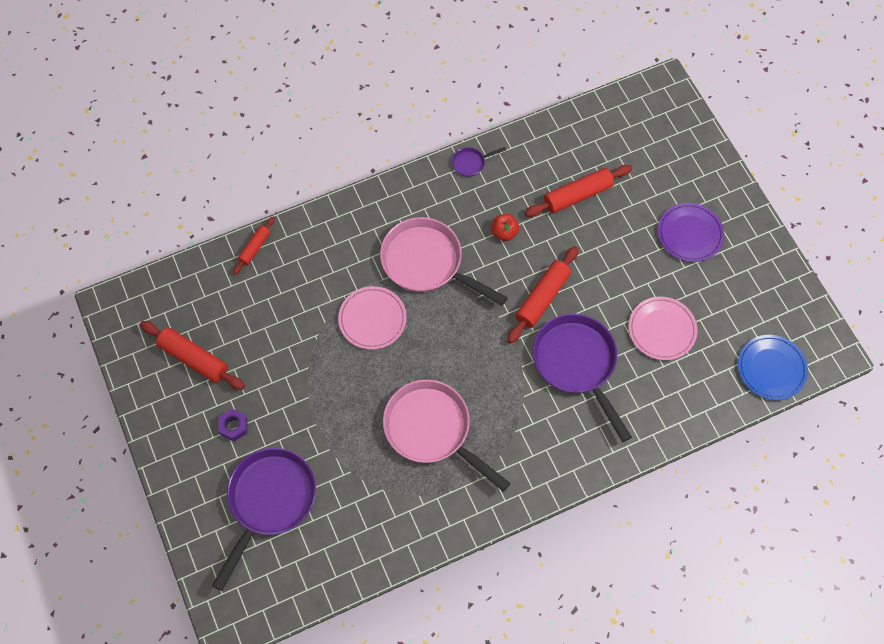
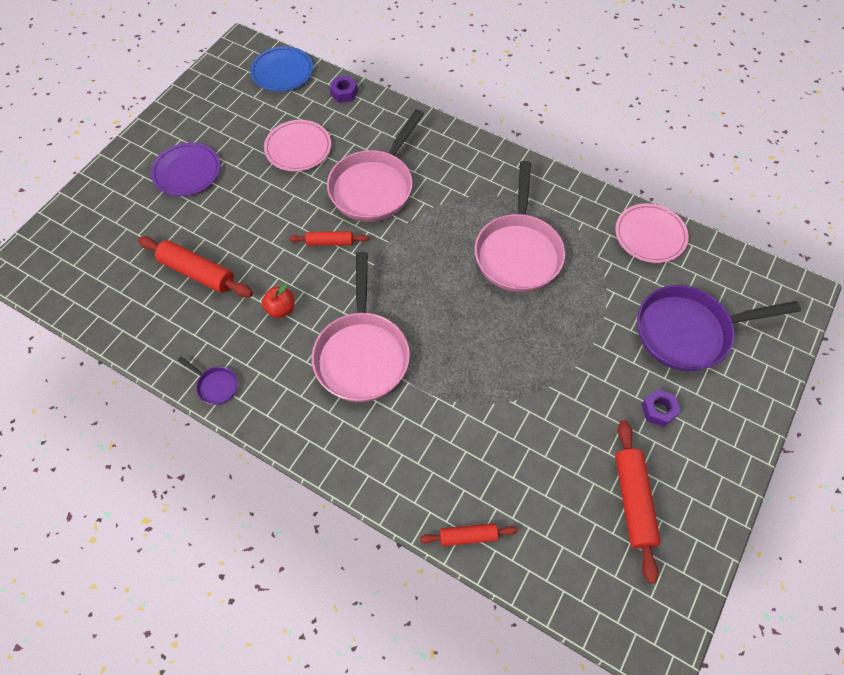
camera: 125 degrees left, 5 degrees down
(372, 319) = (457, 363): pink plate -> pink plate (650, 235)
(542, 298) = (330, 242): red rolling pin -> red rolling pin, size x0.59
(577, 364) = (374, 187): purple pan -> pink pan
(708, 406) = (344, 93): none -> purple nut

